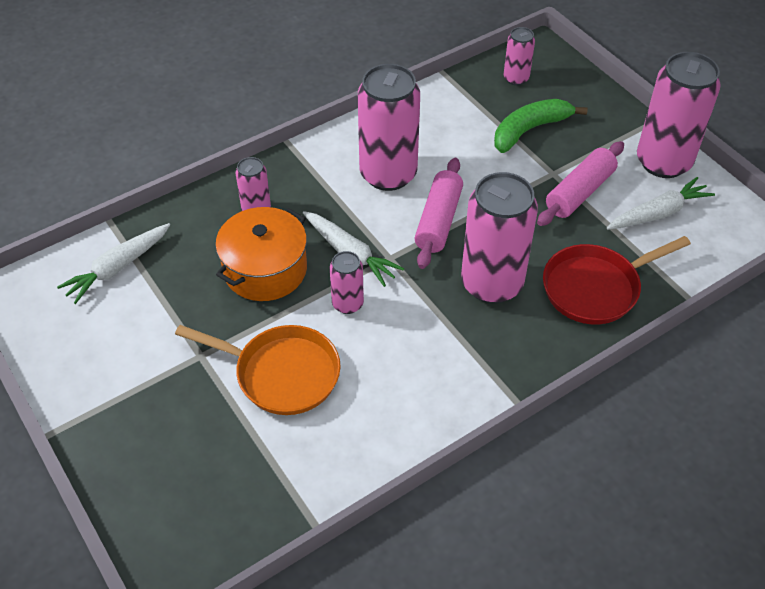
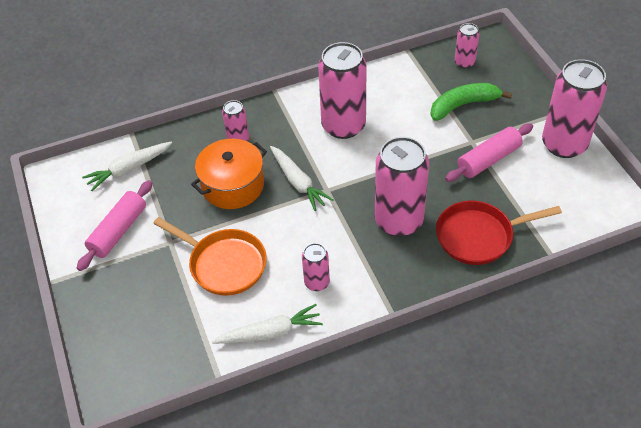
camera: 15 degrees right, 0 degrees up
(347, 304) = (286, 220): pink can -> pink can (317, 282)
(439, 221) = (372, 167): pink rolling pin -> pink rolling pin (118, 231)
(658, 213) = (547, 185): white carrot -> white carrot (270, 332)

